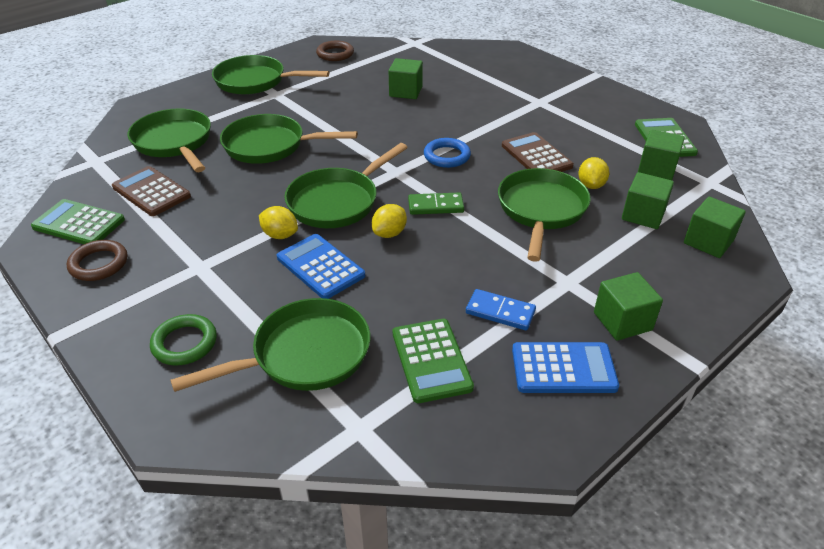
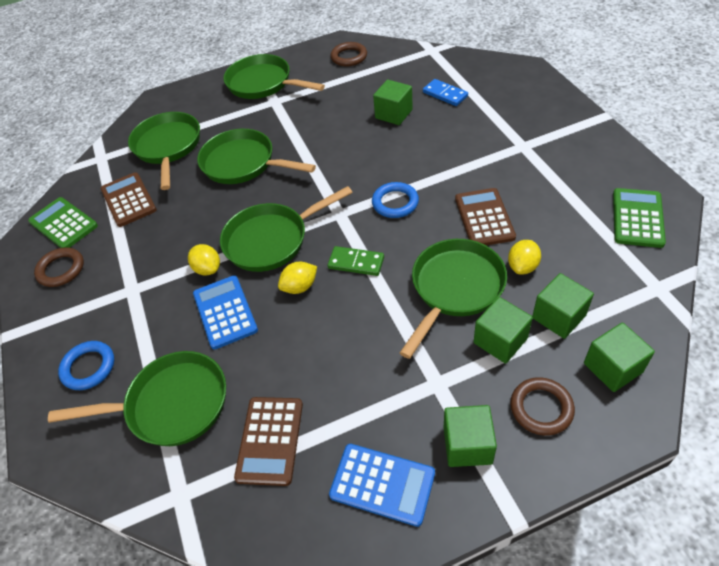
camera: 25 degrees right, 10 degrees up
(184, 343) = (88, 367): green ring -> blue ring
(431, 360) = (270, 440): green calculator -> brown calculator
(500, 312) = (356, 403): blue domino -> blue domino (445, 94)
(657, 169) = (606, 258): green cube -> green cube (500, 340)
(668, 281) = (541, 408): none -> brown ring

